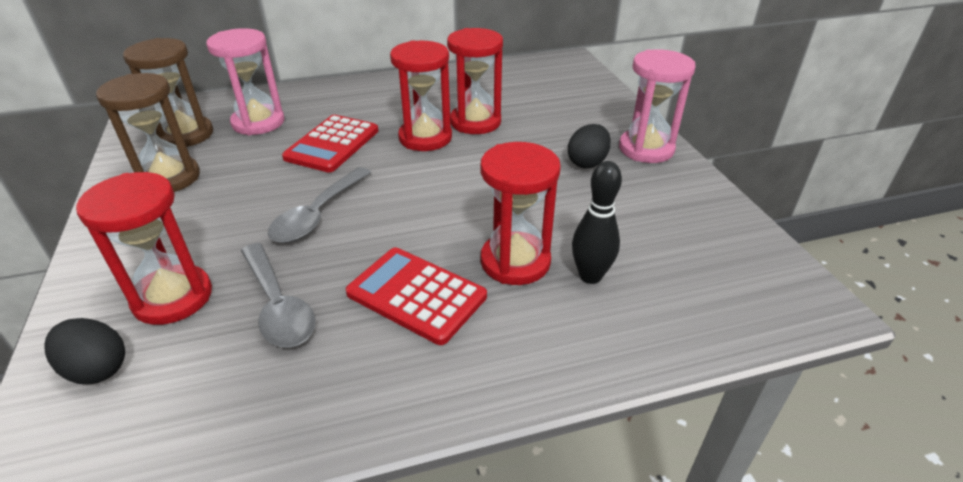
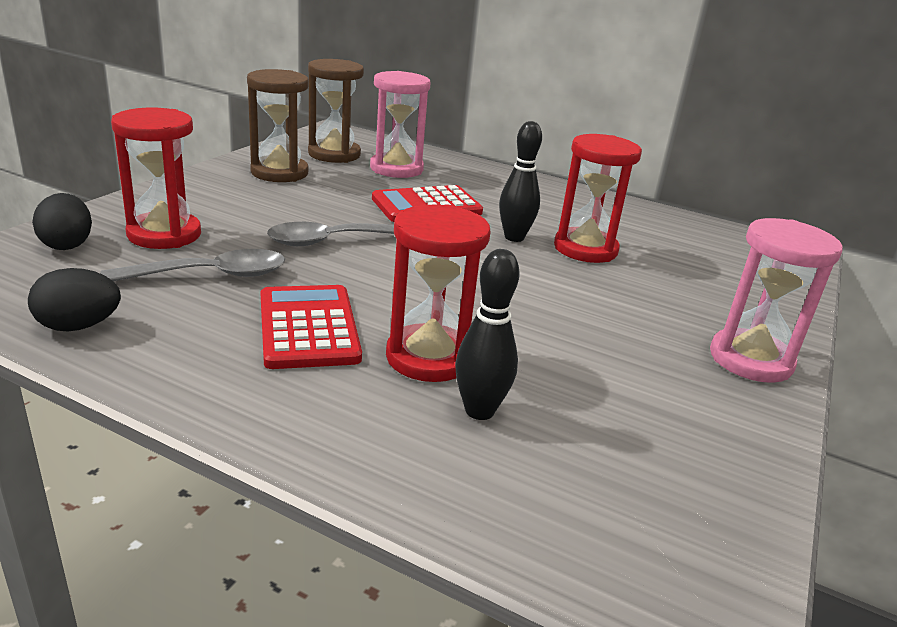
camera: 40 degrees right, 10 degrees down
(278, 306) = (210, 275): grey spoon -> grey spoon turned 120 degrees counterclockwise
(425, 138) = (514, 237): red hourglass -> black bowling pin
(587, 162) = (650, 333): black egg -> black egg (79, 326)

